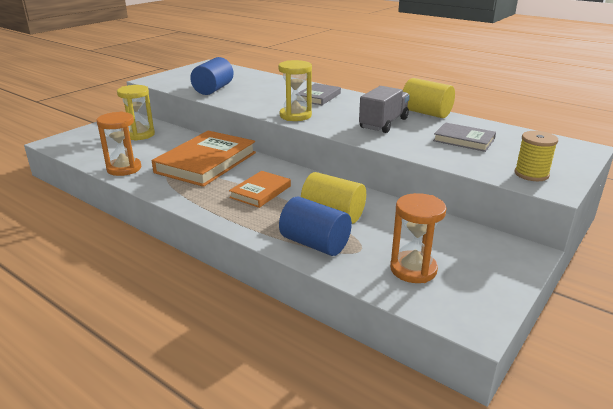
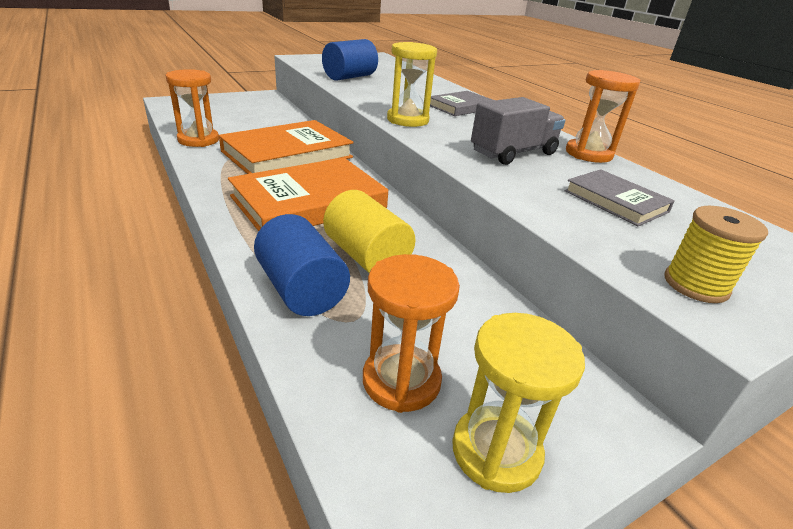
camera: 20 degrees right, 5 degrees up
(140, 135) = (255, 112): yellow hourglass -> yellow hourglass (496, 451)
(260, 192) = (309, 202): orange book -> orange book, size x1.84
(426, 113) = (588, 154): yellow cylinder -> orange hourglass

